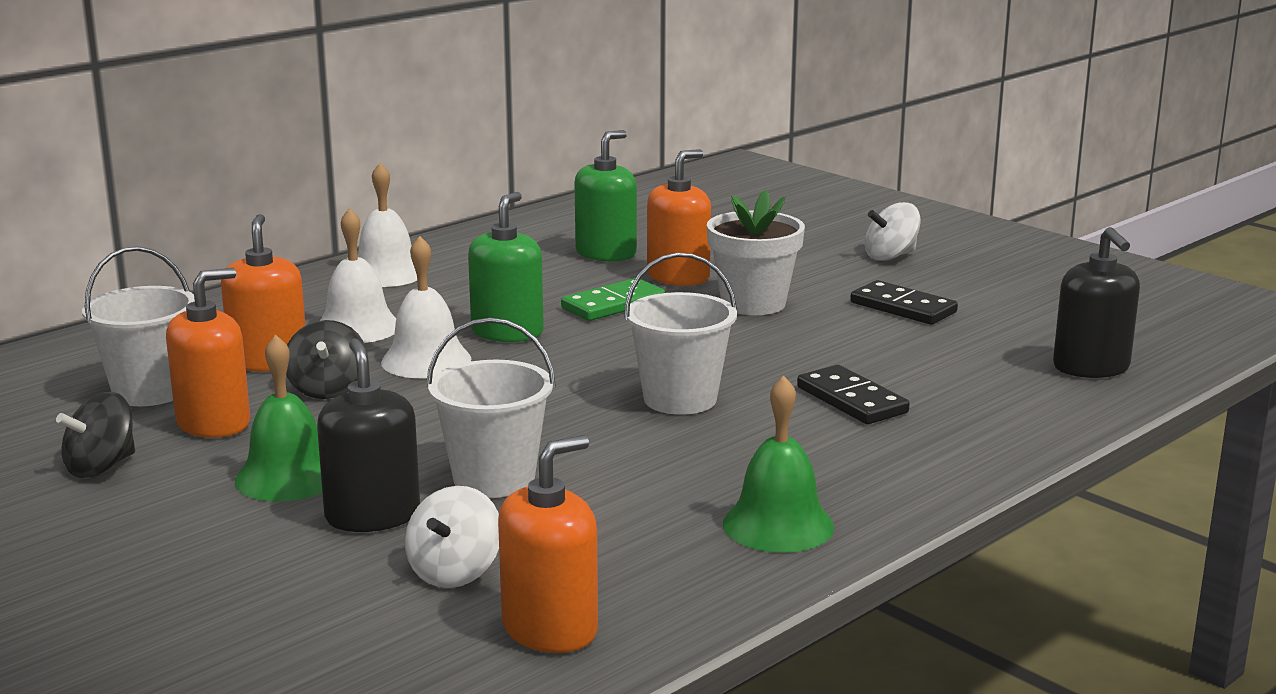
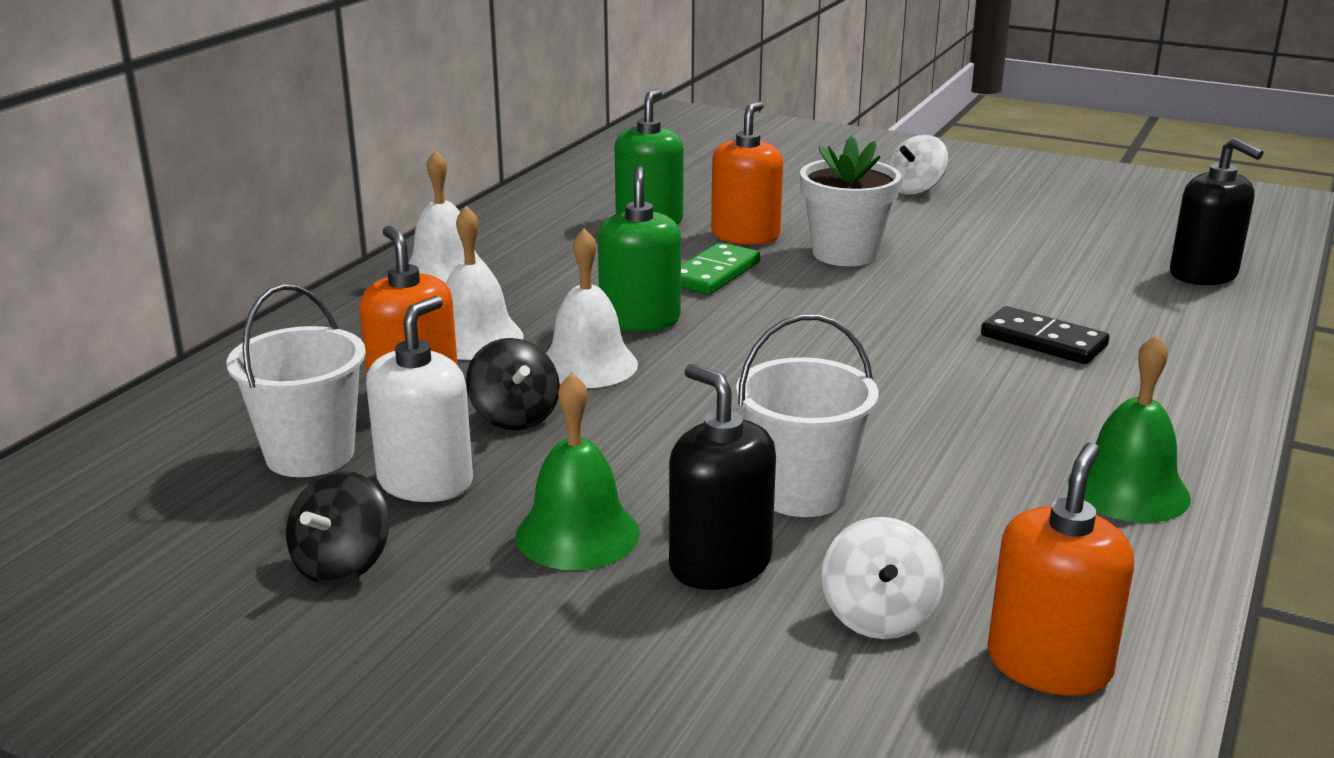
camera: 20 degrees left, 5 degrees up
(213, 423) = (425, 482): orange soap dispenser -> white soap dispenser
(680, 399) = (887, 366): white bucket -> none
(903, 308) = (982, 239): black domino -> none

